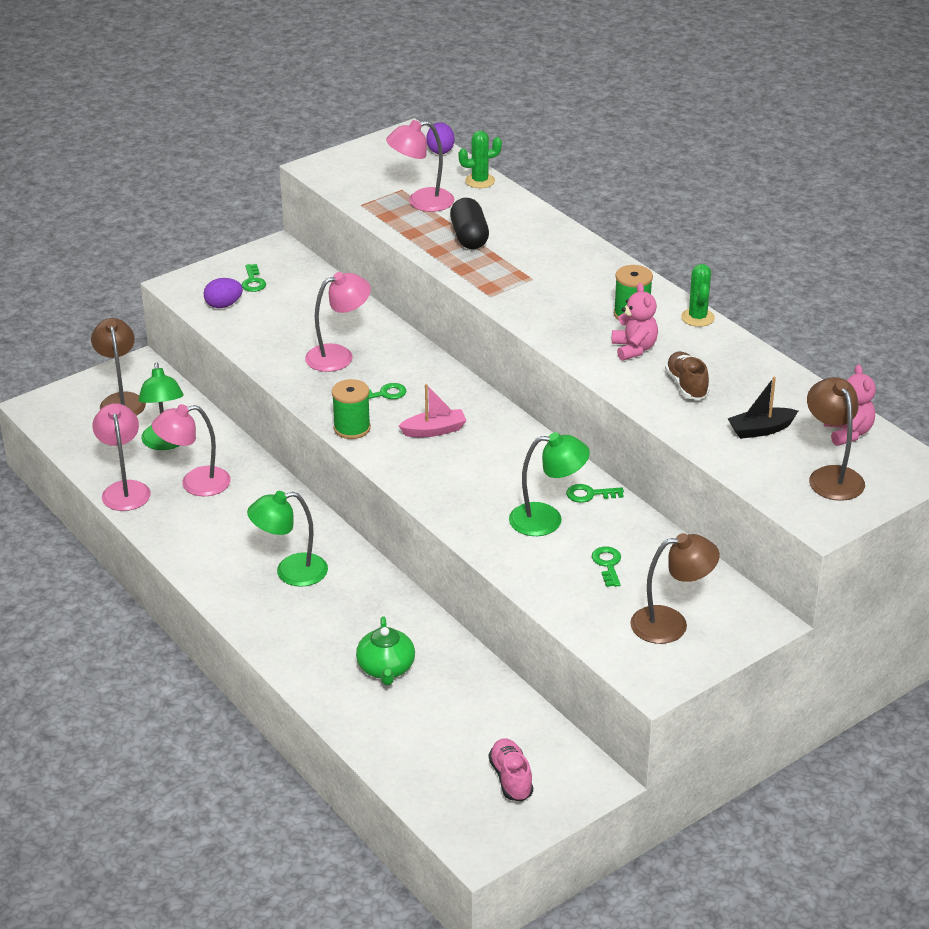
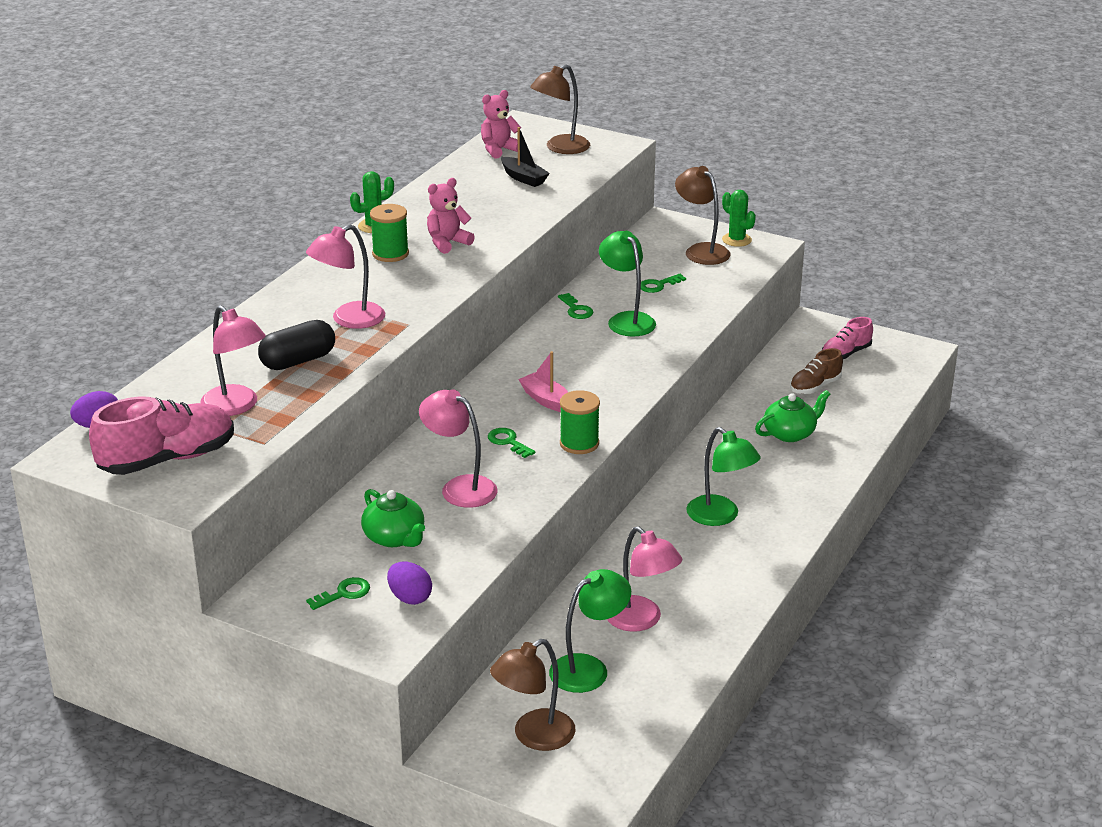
camera: 115 degrees left, 5 degrees down
(125, 489) = (689, 665): pink lamp -> pink lamp (349, 320)
(299, 314) = (395, 538): none -> green teapot
(372, 168) = (167, 459): none -> pink shoe
(480, 181) = (166, 383): green cactus -> green cactus (736, 240)
(686, 385) = (486, 213): brown shoe -> brown shoe (815, 386)

